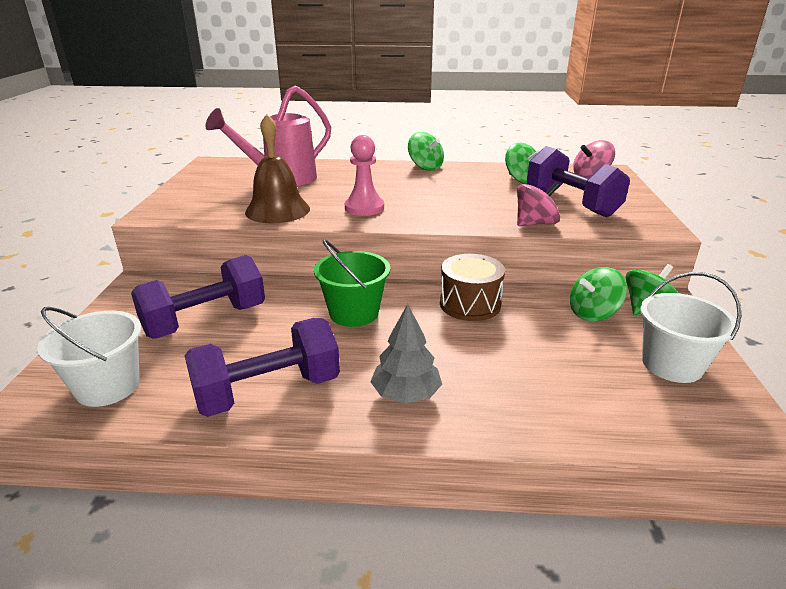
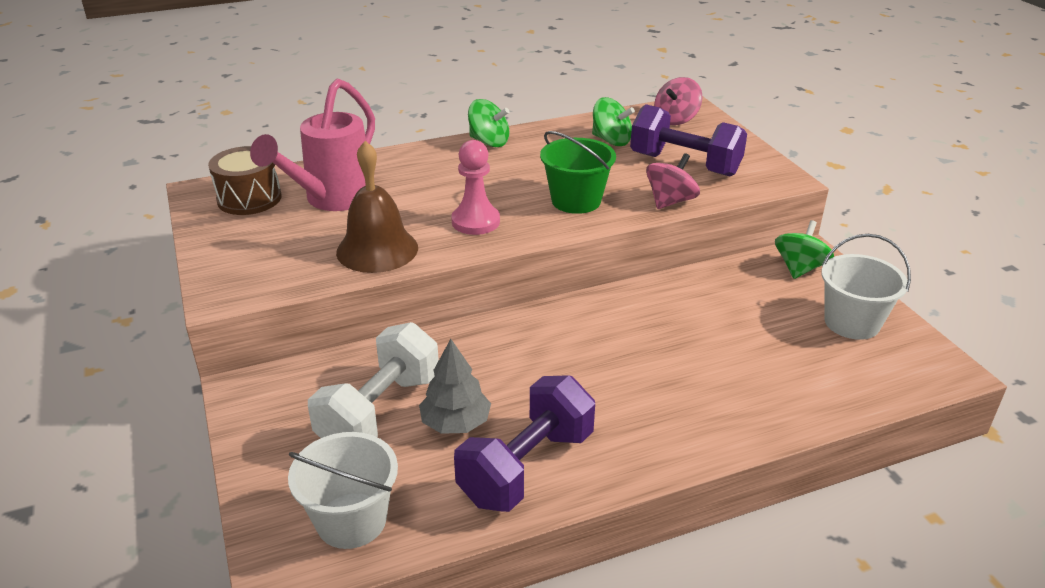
camera: 25 degrees left, 5 degrees up
(205, 320) = (380, 411): purple dumbbell -> white dumbbell
(354, 313) = (534, 353): green bucket -> green bucket (576, 201)
(406, 394) = (656, 425): grey tree -> grey tree (456, 423)
(470, 304) = (640, 308): brown drum -> brown drum (249, 198)
(593, 313) = (758, 287): green spinning top -> none

